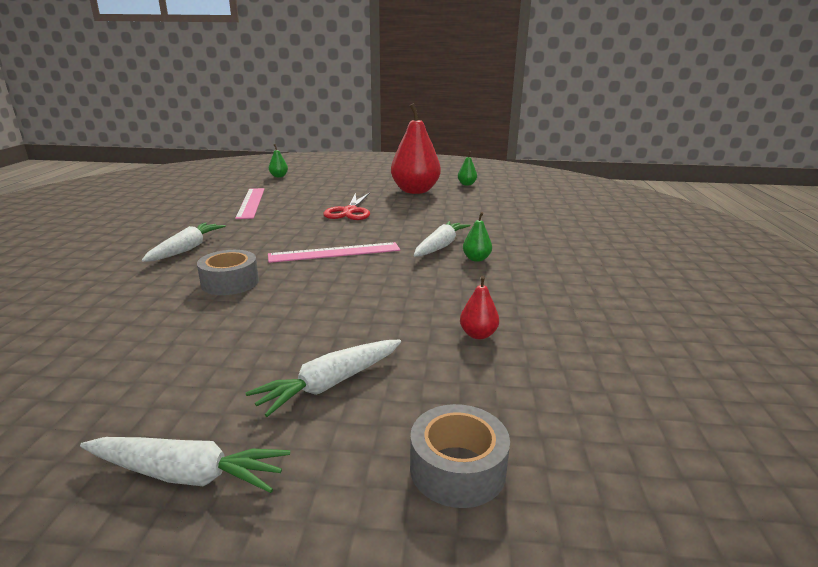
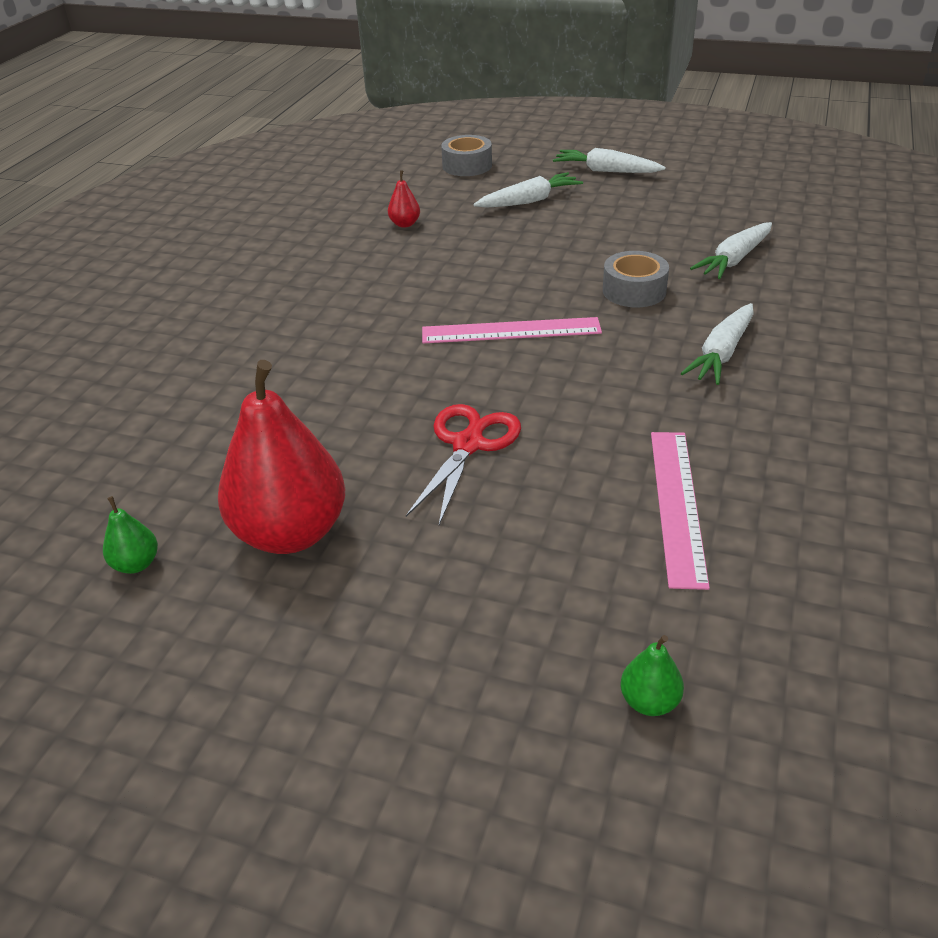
camera: 165 degrees left, 15 degrees up
(440, 246) = (363, 332): white carrot -> white carrot (734, 260)
(476, 259) = (335, 306): green pear -> none

